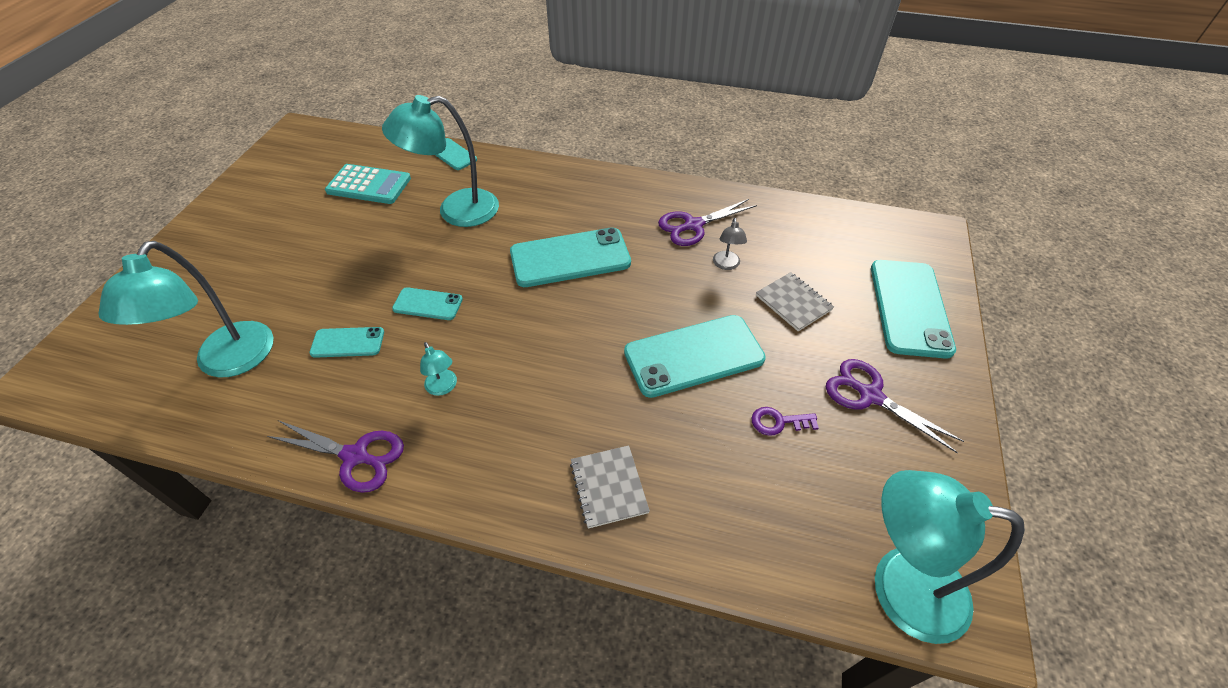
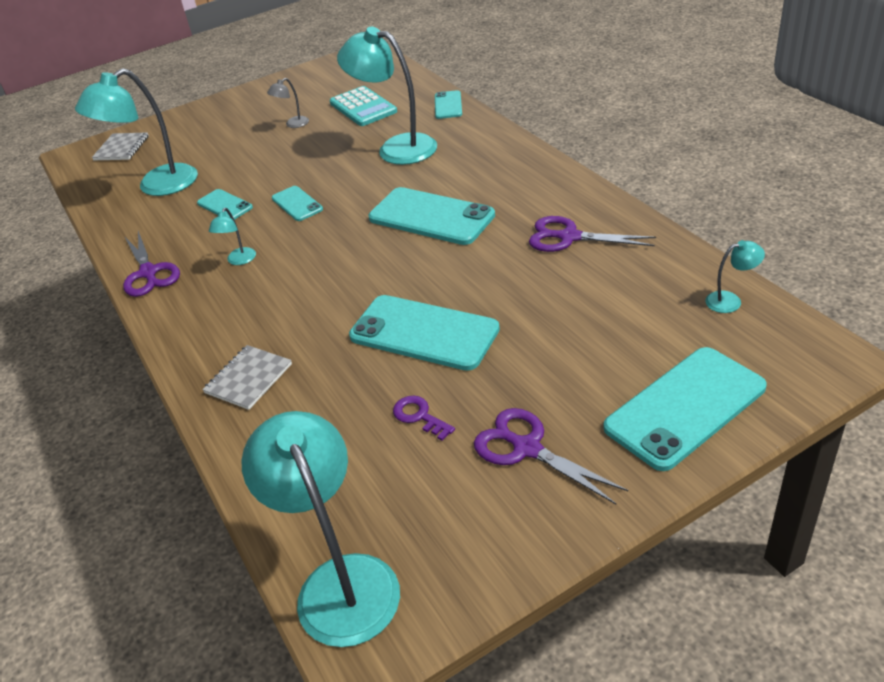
camera: 50 degrees right, 10 degrees down
(726, 265) = (552, 281): grey lamp -> grey lamp (293, 124)
(793, 302) = (569, 341): grey notebook -> grey notebook (121, 148)
(842, 222) = (730, 300): none -> turquoise lamp
(870, 395) = (527, 448): purple scissors -> purple scissors turned 45 degrees counterclockwise

